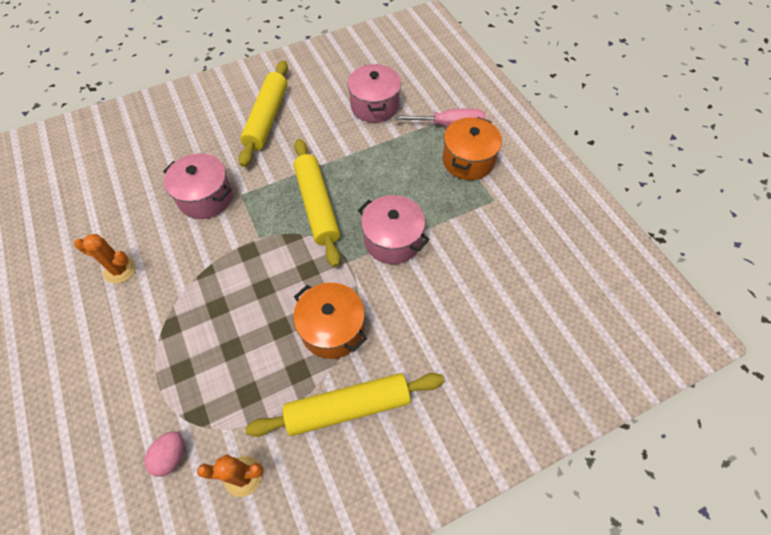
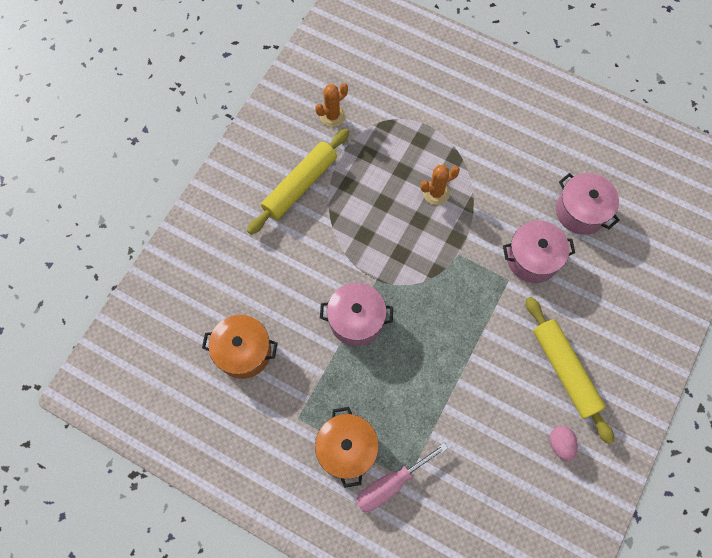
camera: 145 degrees right, 10 degrees up
(120, 270) = (529, 168): orange cactus -> orange cactus (436, 193)
(171, 456) = (381, 99): pink egg -> pink egg (560, 444)
(317, 206) = (440, 311): yellow rolling pin -> none
(332, 329) = (347, 224): orange pot -> orange pot (243, 351)
(374, 106) = (482, 459): pink pot -> pink pot (581, 211)

